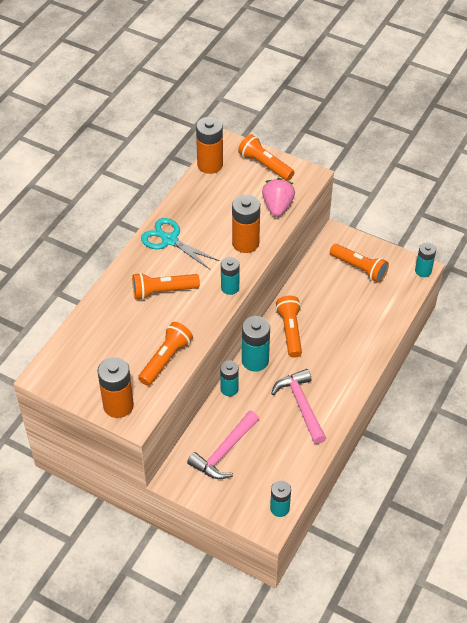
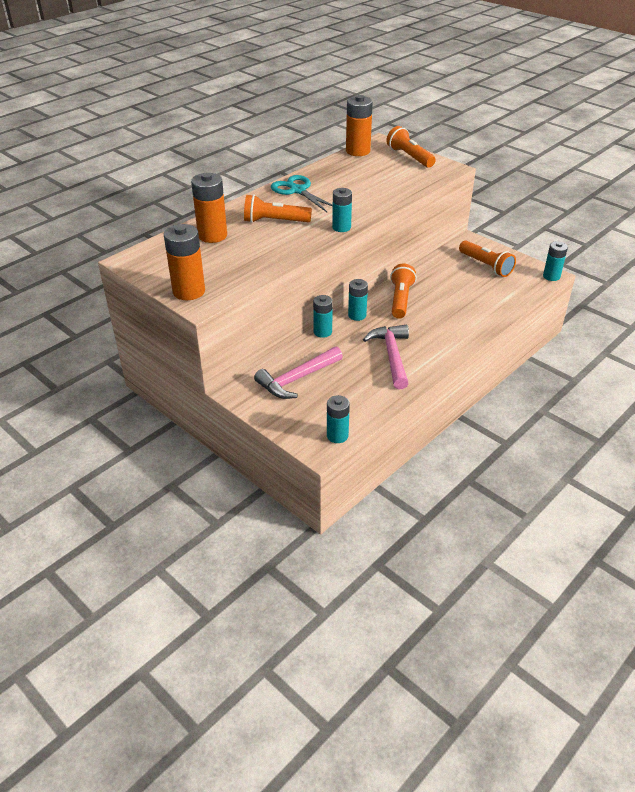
camera: 15 degrees right, 10 degrees down
(166, 359) = (253, 266): orange flashlight -> none
(245, 243) = (370, 201): orange battery -> orange battery (212, 235)
(255, 360) = (357, 315): turquoise battery -> turquoise battery, size x0.65
(277, 206) = (411, 182): pink strawberry -> none

